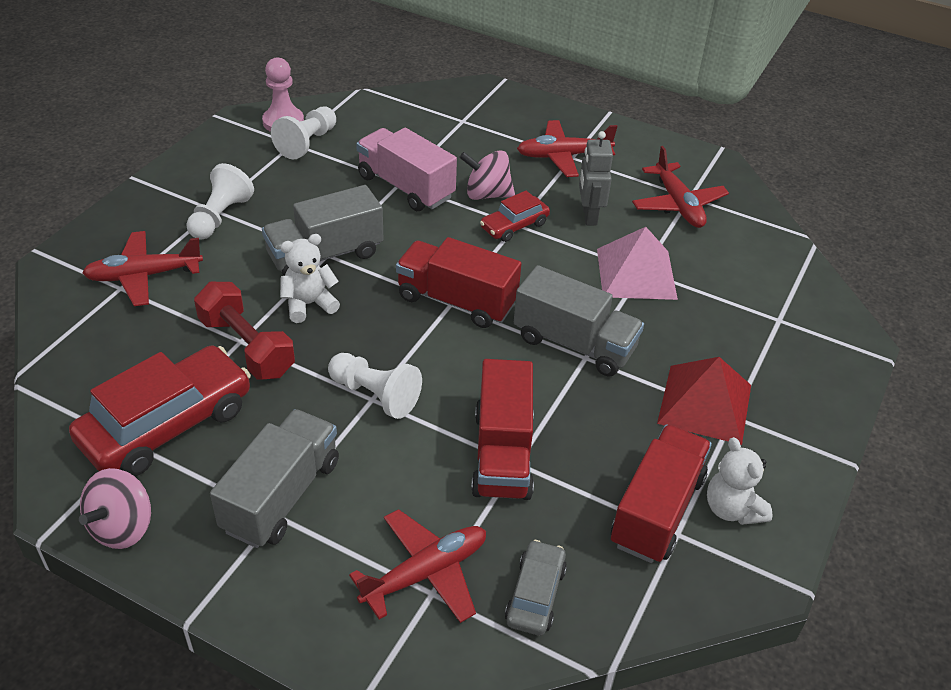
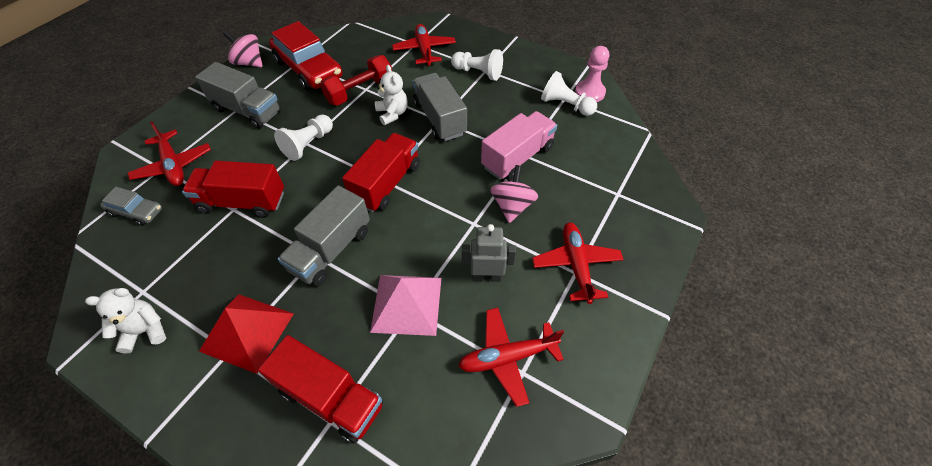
camera: 95 degrees right, 10 degrees up
(514, 226) = (471, 222): red car -> none
(657, 511) = (164, 282): red truck -> red truck (331, 398)

